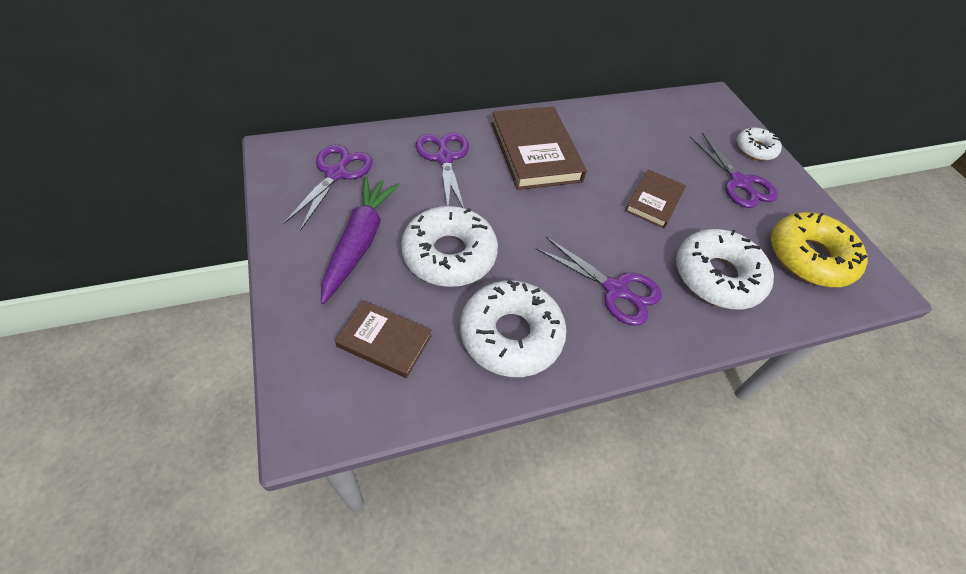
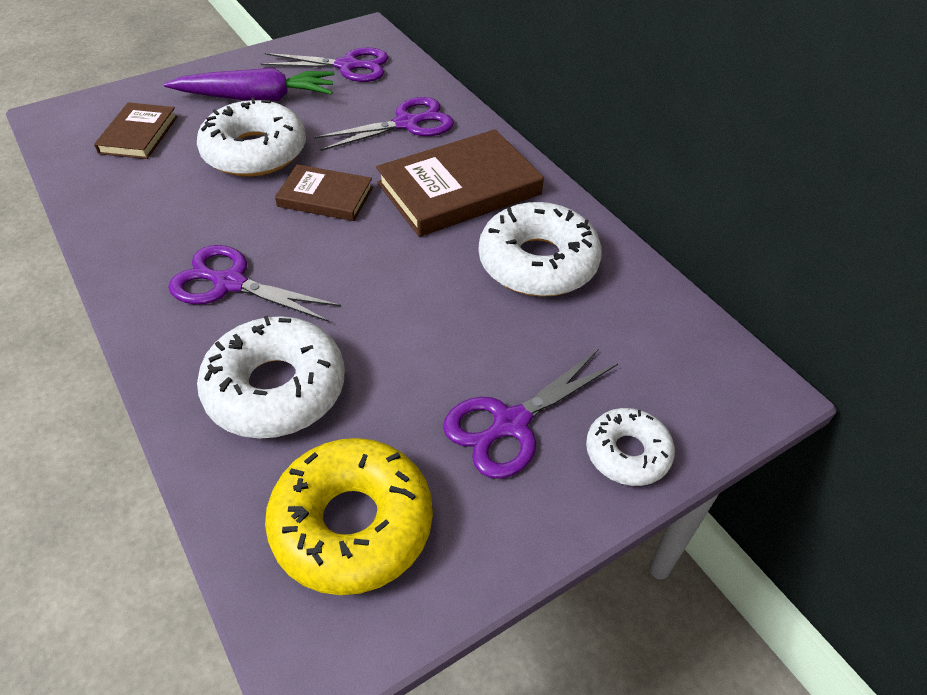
camera: 80 degrees right, 5 degrees down
(511, 335) = (152, 208): white donut -> white donut (538, 262)
(616, 290) = (229, 283): purple scissors -> purple scissors turned 90 degrees clockwise
(654, 201) = (412, 312): brown book -> brown book (325, 197)

